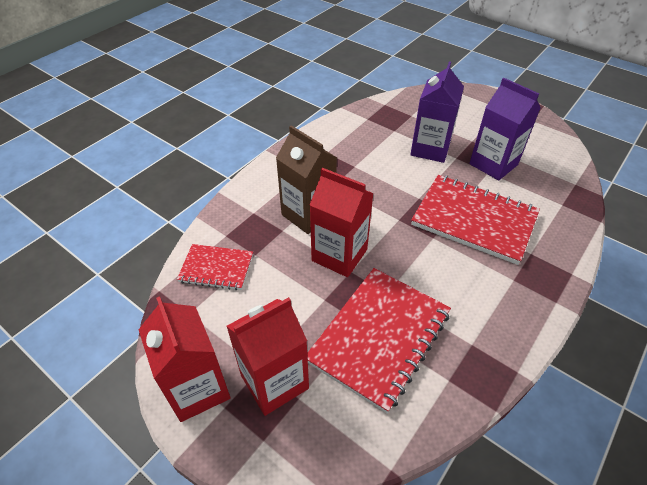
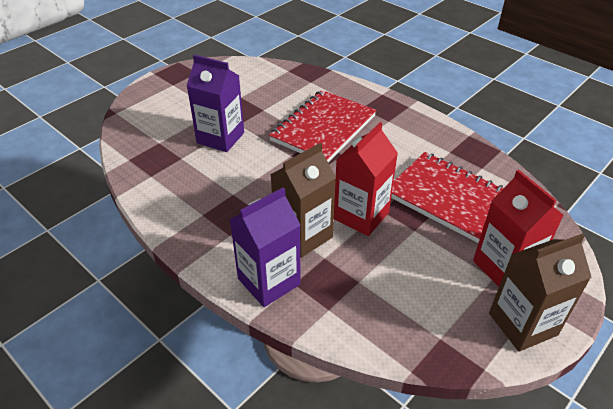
camera: 85 degrees left, 5 degrees down
(198, 388) = (522, 324): red carton -> brown carton
(216, 268) = (378, 316): red notebook -> none
(493, 164) = (254, 105): purple carton -> purple carton (269, 281)

